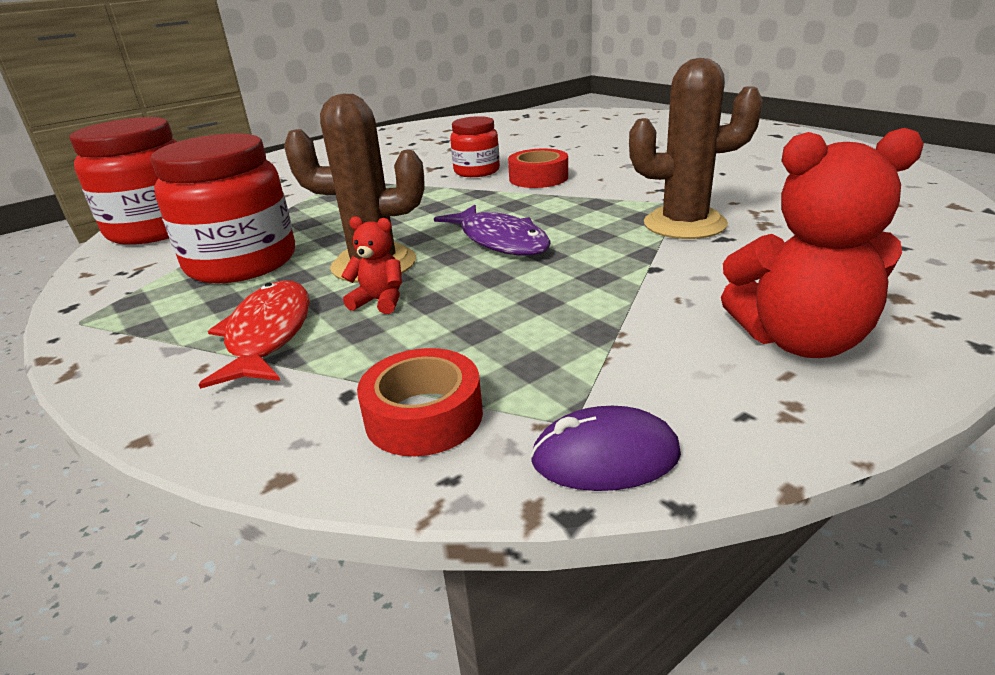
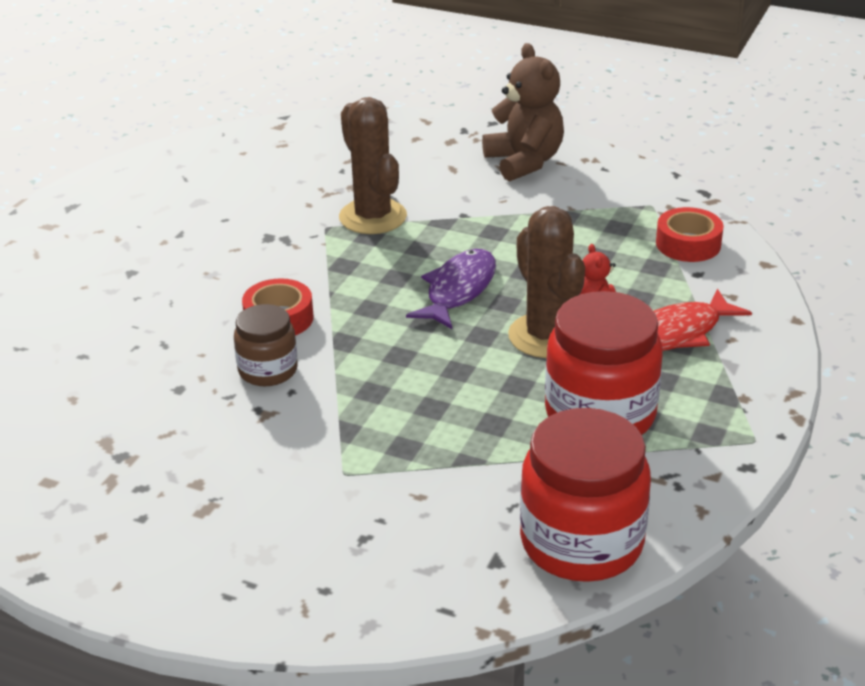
camera: 120 degrees left, 5 degrees up
(476, 171) = (268, 370): red jar -> brown jar
(605, 456) = (665, 193): purple mouse -> none
(800, 340) = (524, 162): red teddy bear -> brown teddy bear

